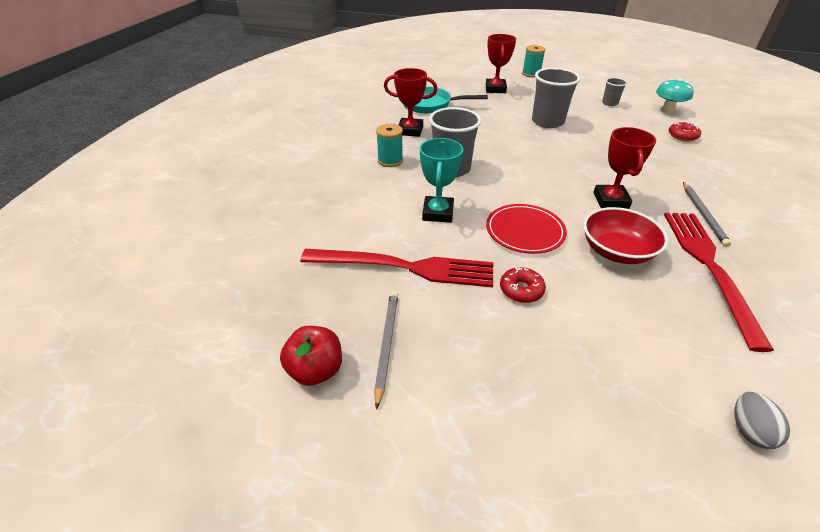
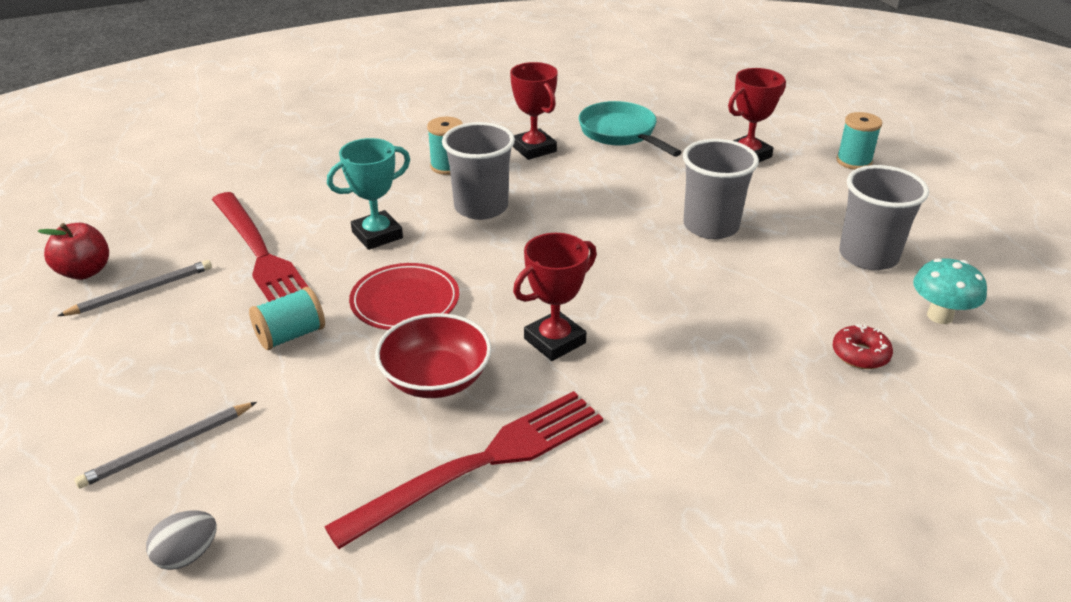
camera: 50 degrees right, 5 degrees down
(521, 290) = (290, 335): red donut -> turquoise spool
(609, 103) = (868, 256): grey cup -> grey cup, size x1.94
(703, 215) = (617, 430): grey pencil -> grey pencil (168, 447)

